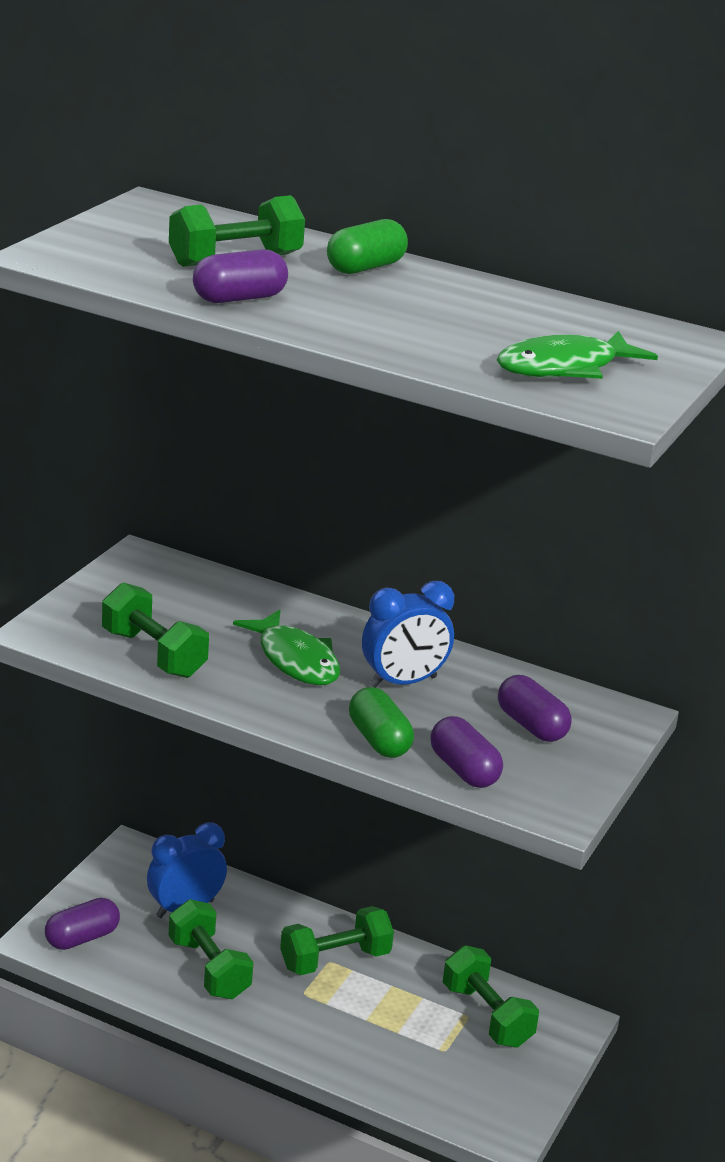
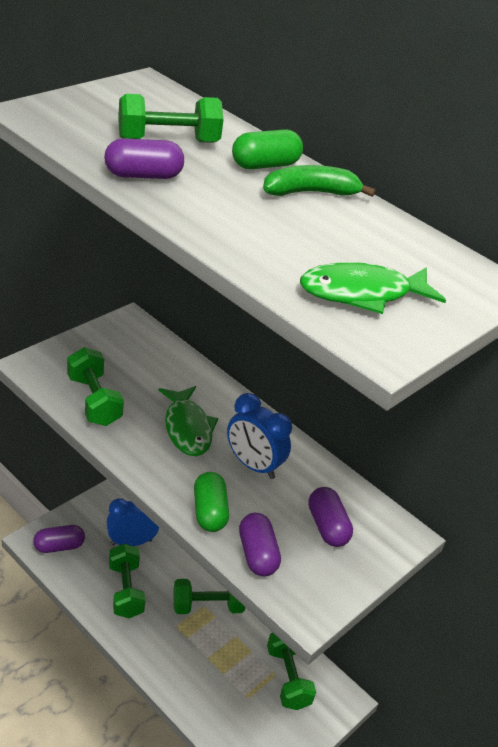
camera: 15 degrees right, 10 degrees up
(403, 682) = (253, 465): blue clock -> blue clock turned 45 degrees clockwise
(437, 286) = (310, 193): none -> green banana

